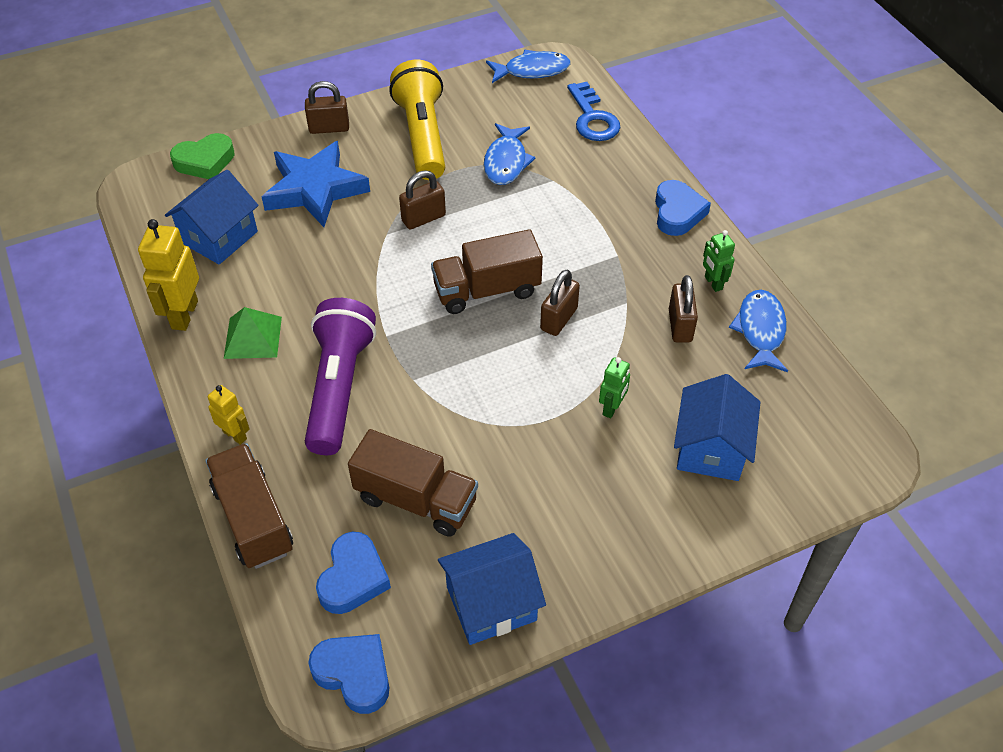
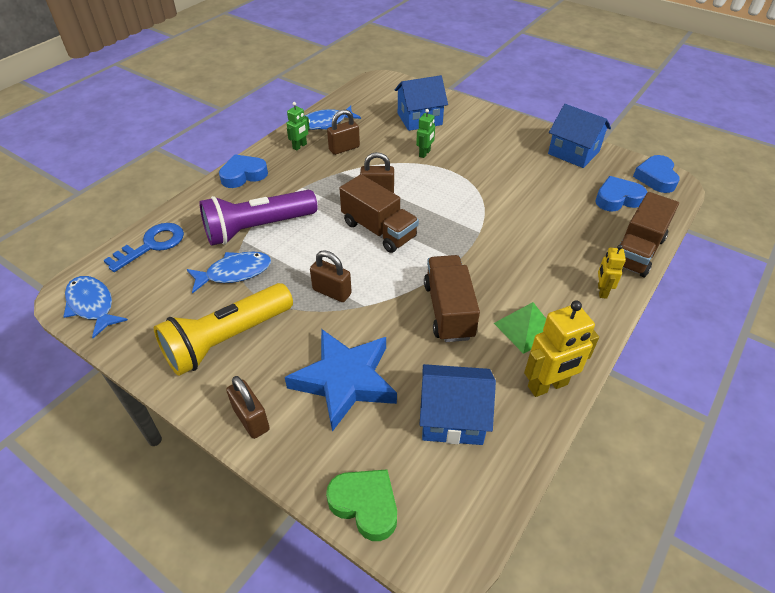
camera: 120 degrees left, 5 degrees down
(338, 387) = (518, 261): purple flashlight -> purple flashlight (258, 229)
(416, 500) = (552, 196): brown truck -> brown truck (448, 311)
(612, 408) = (425, 153): green robot -> green robot turned 120 degrees clockwise

